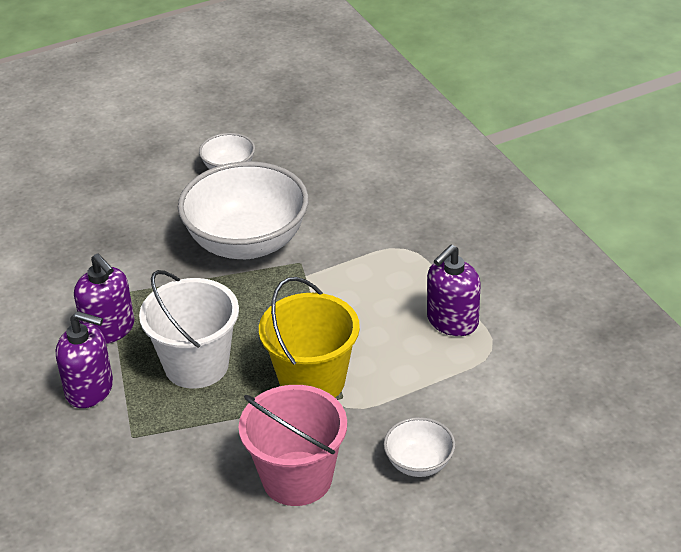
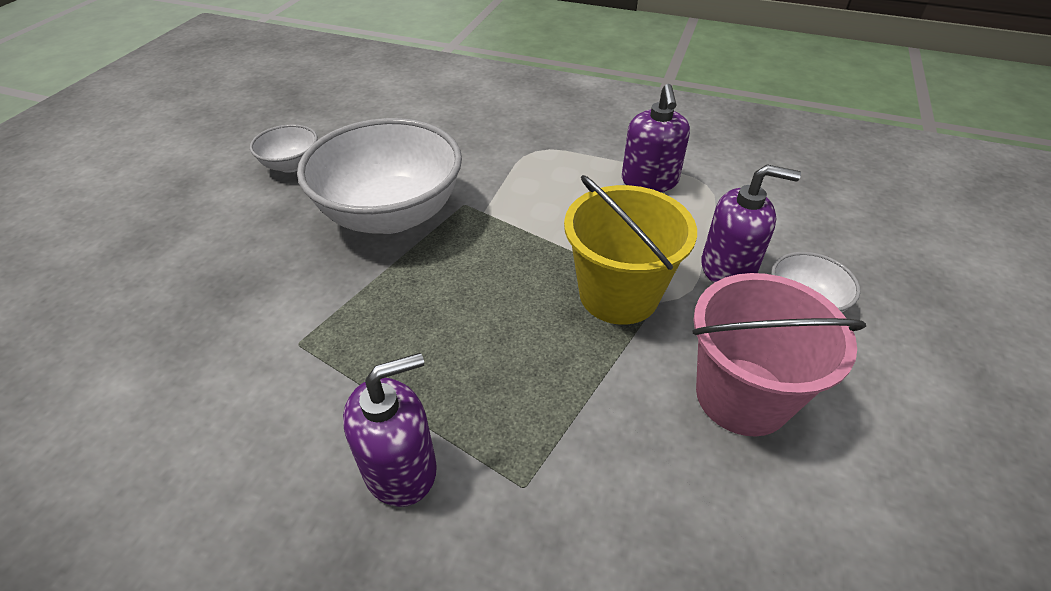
camera: 45 degrees left, 5 degrees up
(109, 329) = (341, 381): purple soap dispenser -> purple soap dispenser (728, 269)
(196, 365) = (490, 354): white bucket -> none

